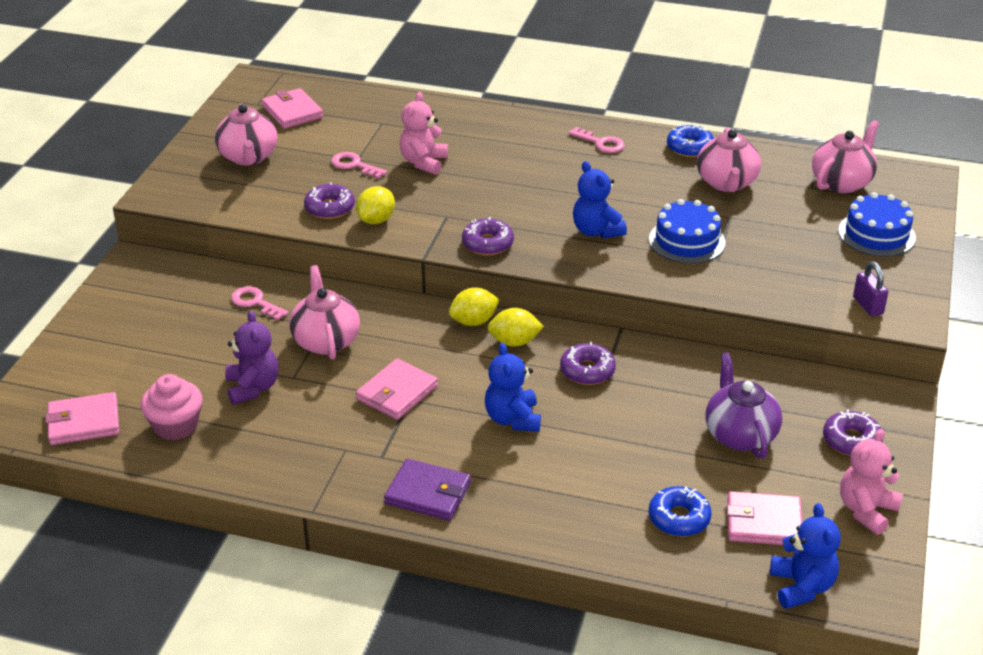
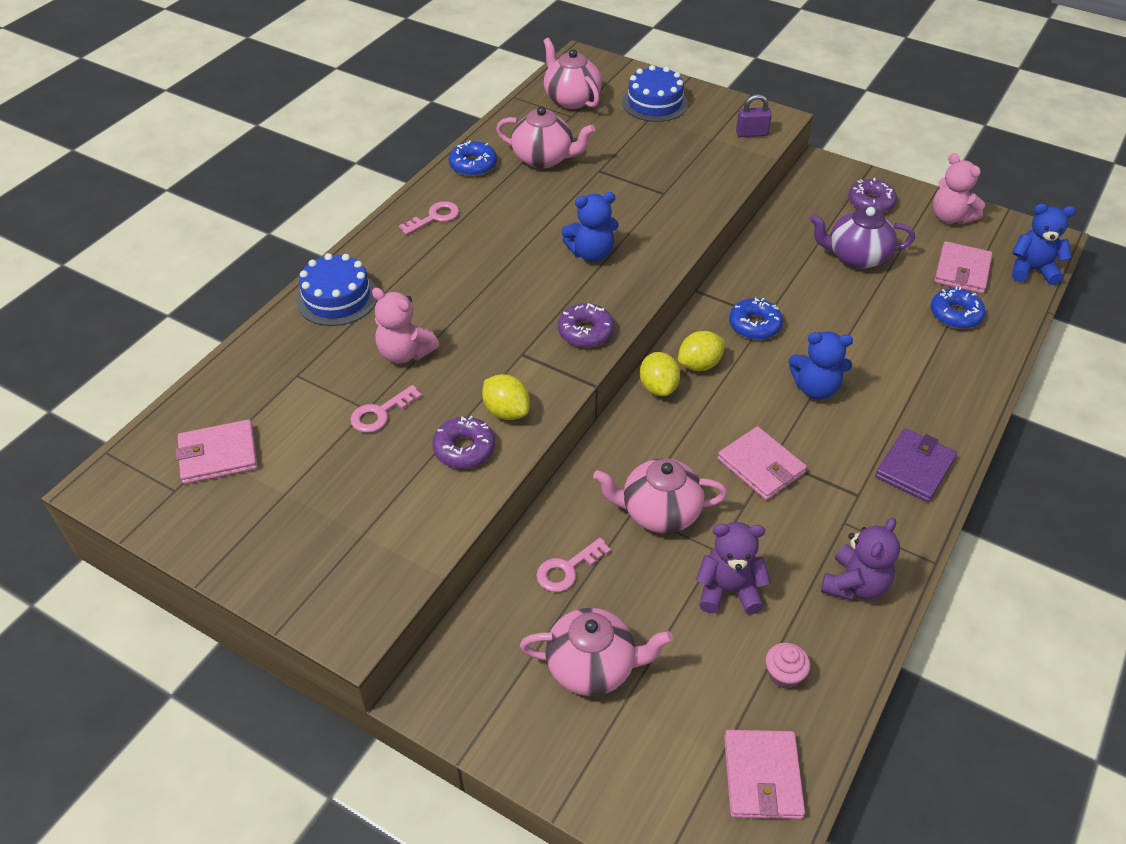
camera: 75 degrees left, 10 degrees up
(176, 426) = (784, 674): pink cupcake -> pink cupcake, size x0.61
(248, 157) = (308, 514): pink teapot -> pink teapot (592, 666)
(275, 460) = (855, 584): none -> purple teddy bear
(514, 342) = (699, 364): yellow lemon -> yellow lemon turned 45 degrees clockwise
(587, 371) = (754, 325): purple donut -> blue donut
(687, 241) = (628, 203): blue cake -> blue cake (337, 298)

